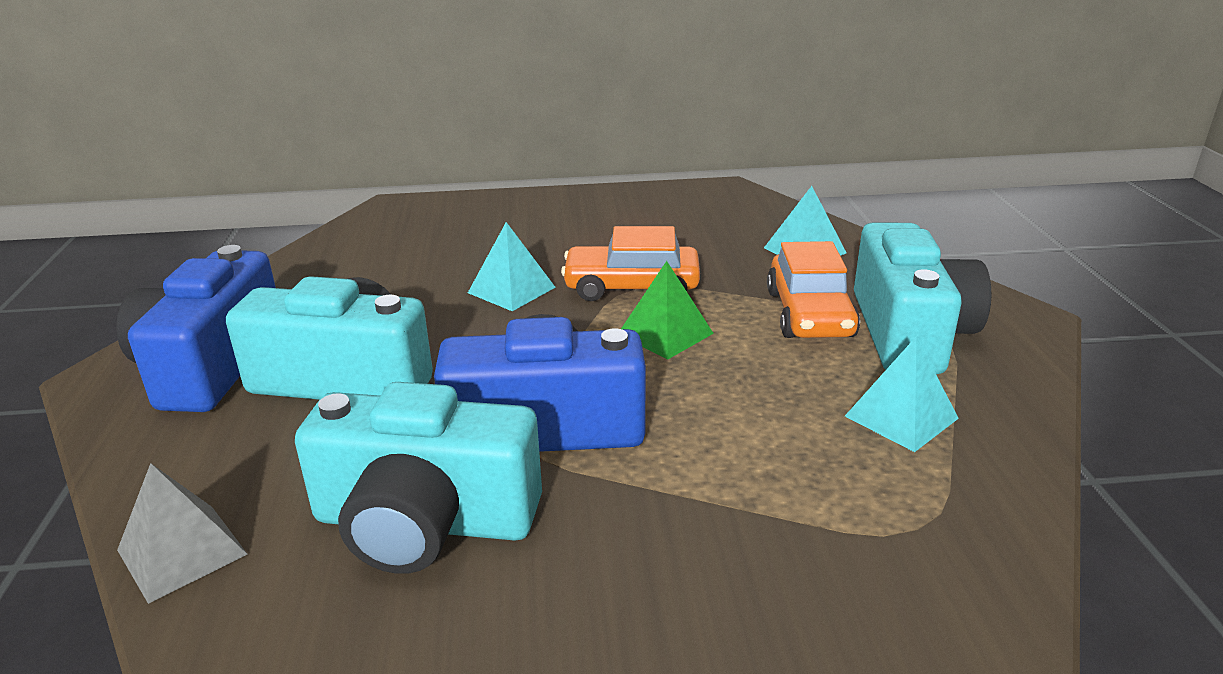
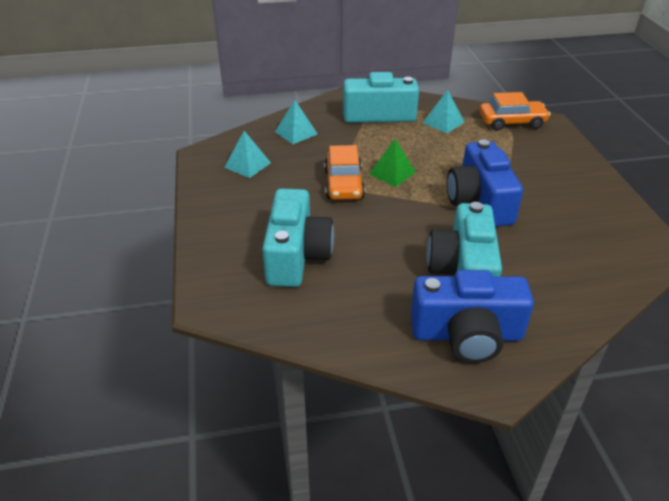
camera: 95 degrees left, 10 degrees up
(182, 552) = (608, 290): grey pyramid -> none
(424, 521) = (555, 225): turquoise camera -> turquoise camera (296, 255)
(511, 290) = (351, 225): turquoise pyramid -> turquoise pyramid (247, 165)
(810, 314) = (366, 135): orange car -> orange car (512, 122)

